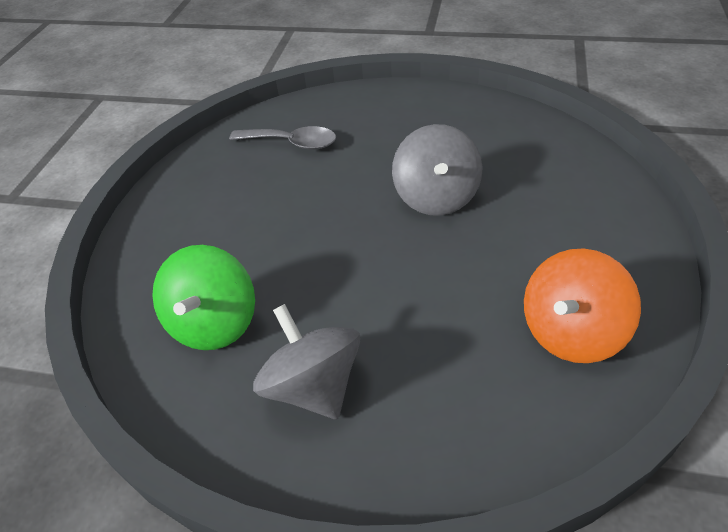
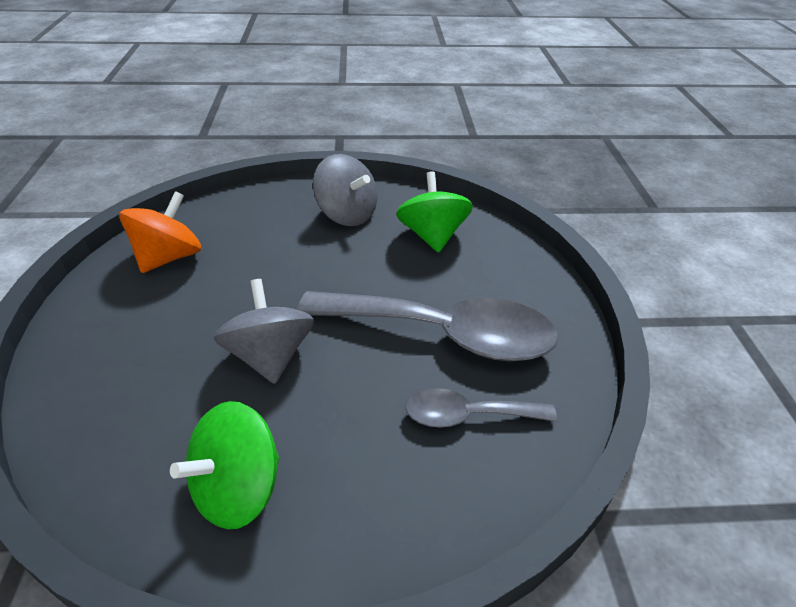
camera: 160 degrees right, 5 degrees down
(275, 199) = (443, 334): none -> grey spoon
(457, 122) = (237, 489): none -> green spinning top

